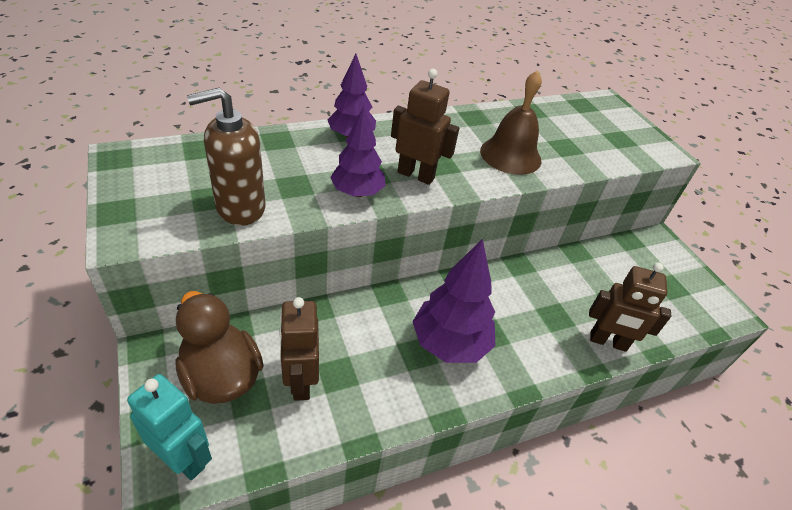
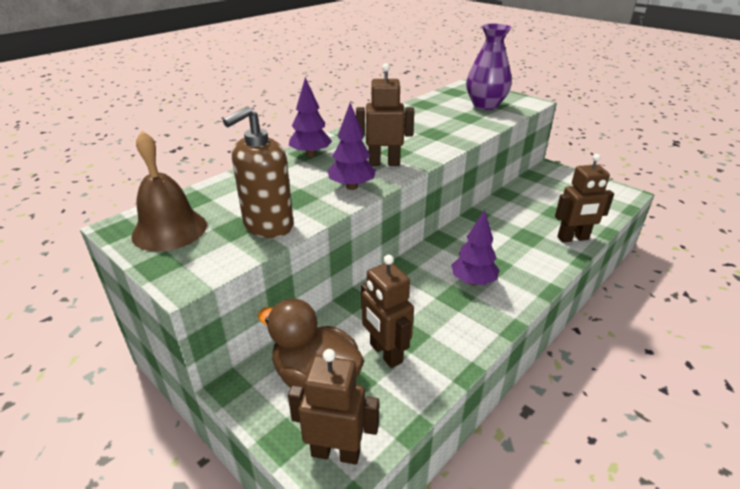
camera: 20 degrees left, 10 degrees down
(183, 459) = (336, 452): turquoise robot -> brown robot
(450, 344) = (473, 281): purple tree -> purple tree, size x0.66
(510, 155) = (437, 132): brown bell -> brown bell (169, 230)
(602, 137) = (485, 105): none -> purple vase

